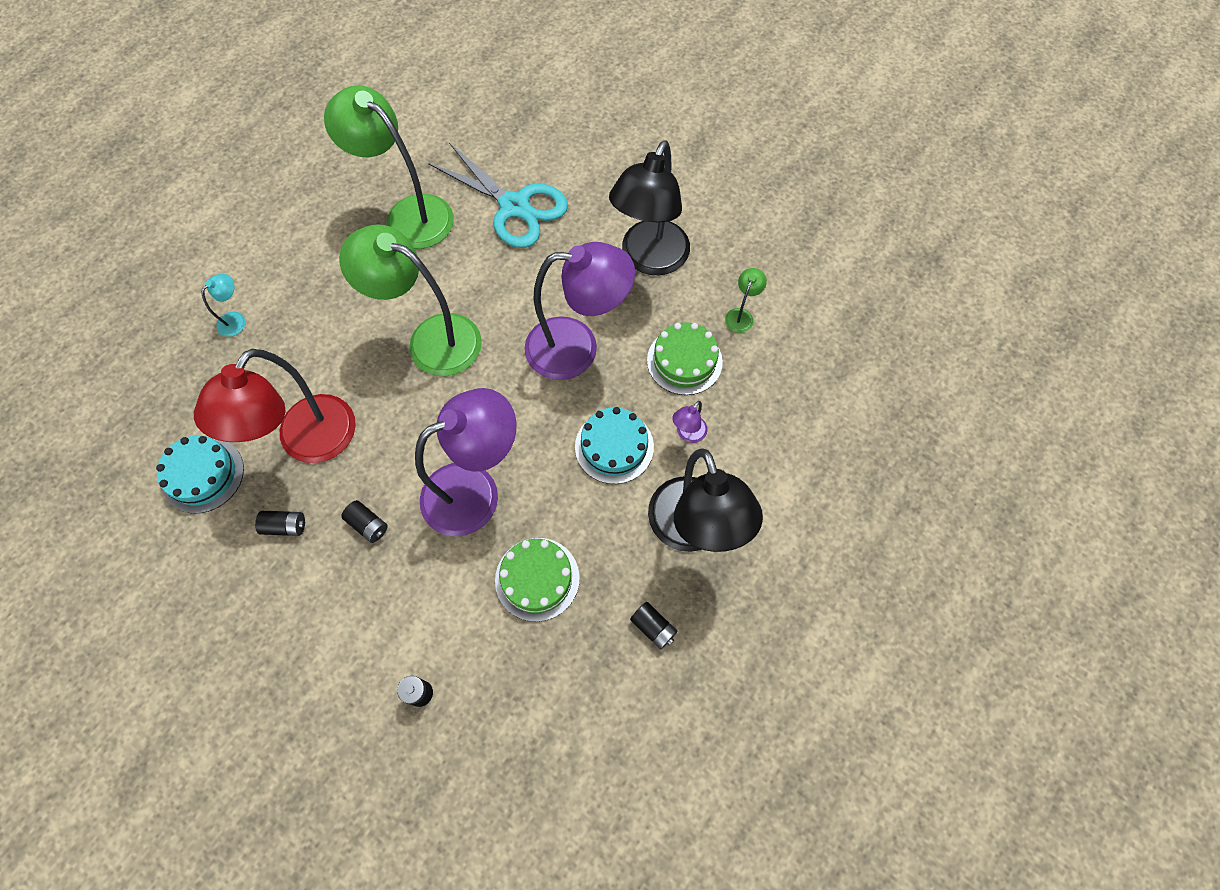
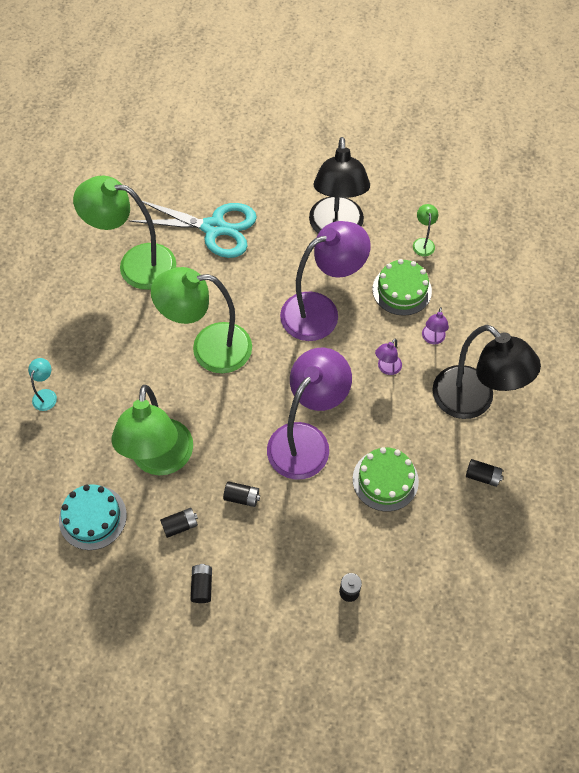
camera: 25 degrees left, 5 degrees down
(267, 607) = (202, 586): none -> black battery
(308, 443) = (160, 460): red lamp -> green lamp
(614, 446) = (386, 368): turquoise cake -> purple lamp

